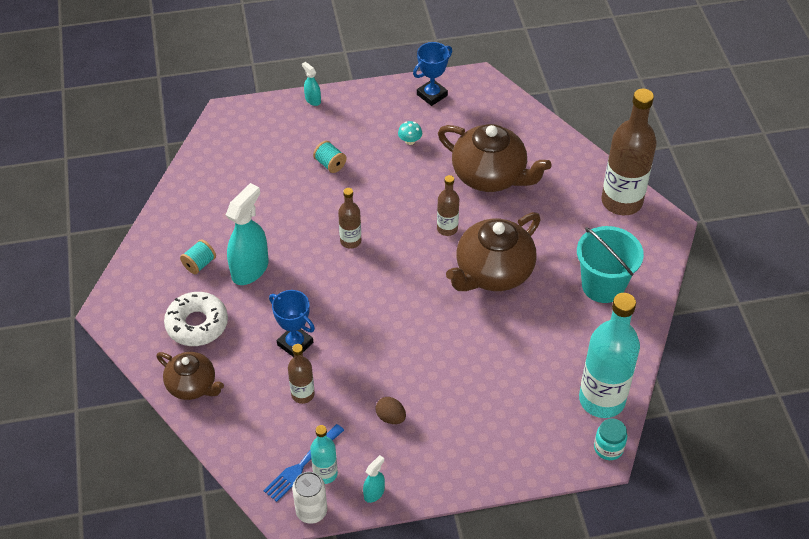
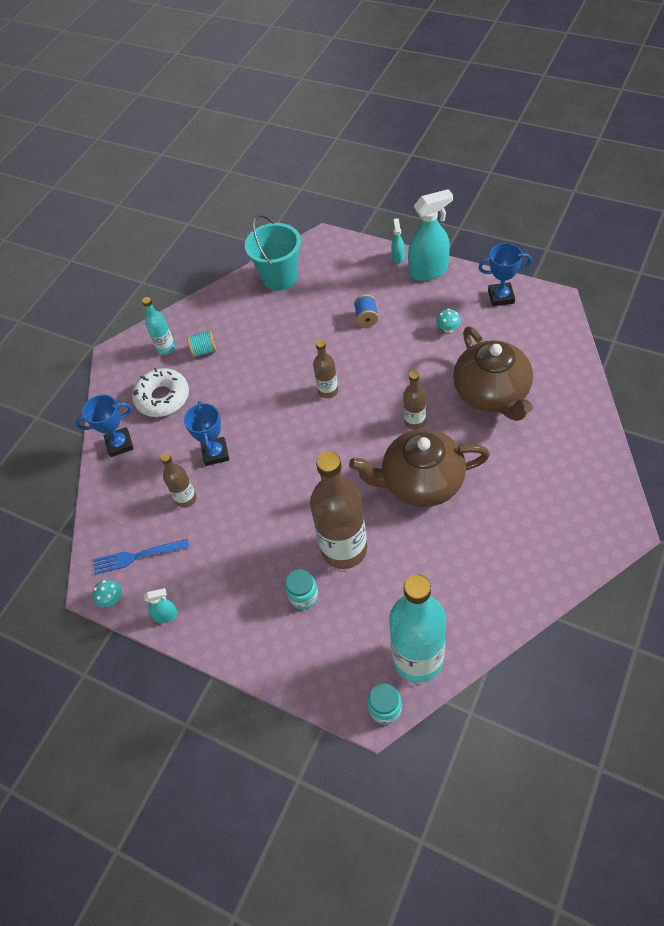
camera: 45 degrees right, 5 degrees up
(192, 385) = (119, 444): brown teapot -> blue trophy
(250, 269) = (235, 374): turquoise spray bottle -> turquoise spray bottle (428, 271)
(311, 511) = (111, 599): white can -> turquoise mushroom
(325, 474) = (146, 575): turquoise bottle -> turquoise bottle (166, 348)
(330, 164) = (366, 318): turquoise spool -> blue spool
(390, 417) = (232, 559): brown egg -> none
(476, 409) = (303, 596): none -> turquoise jar
(603, 285) = (510, 551): turquoise bucket -> turquoise bucket (279, 277)
(621, 201) = (597, 480): brown bottle -> brown bottle (344, 549)

